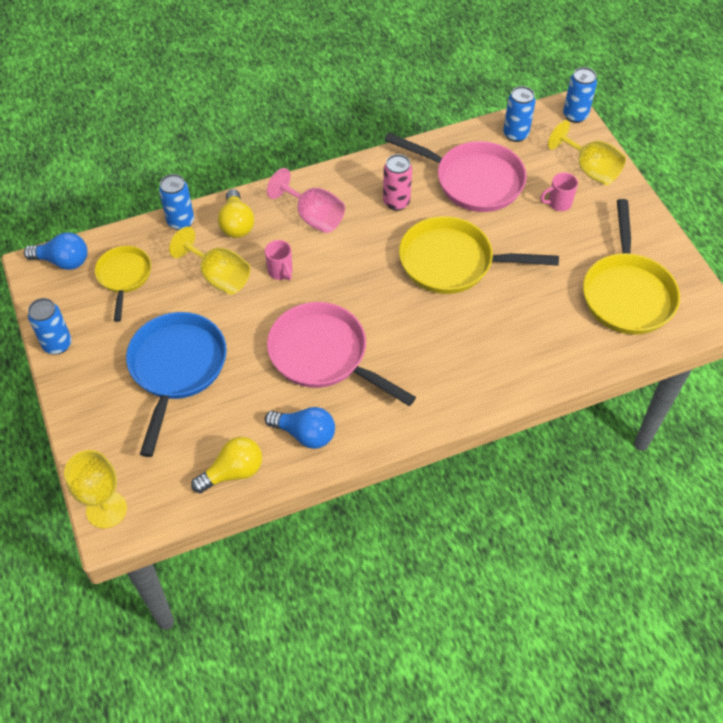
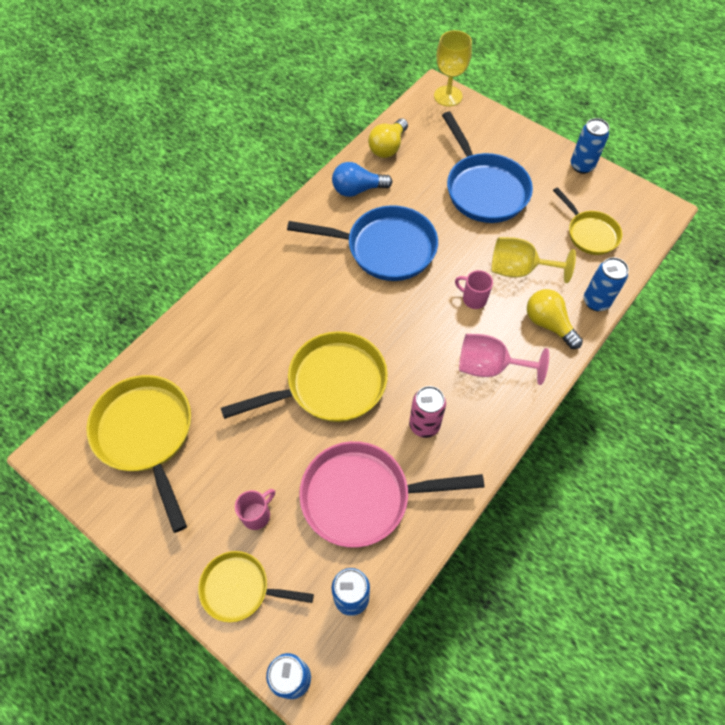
camera: 150 degrees right, 5 degrees up
(63, 261) = (648, 222): blue light bulb -> none
(323, 355) = (385, 248): pink pan -> blue pan
(590, 169) = (240, 588): yellow goblet -> yellow pan

